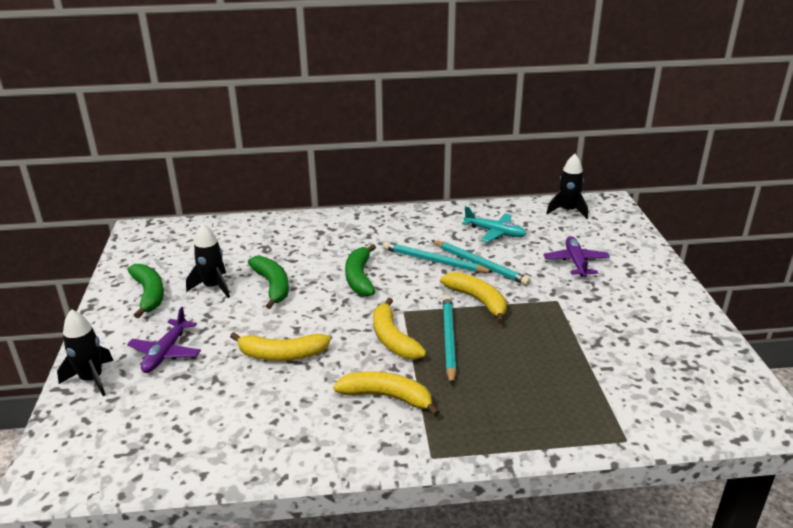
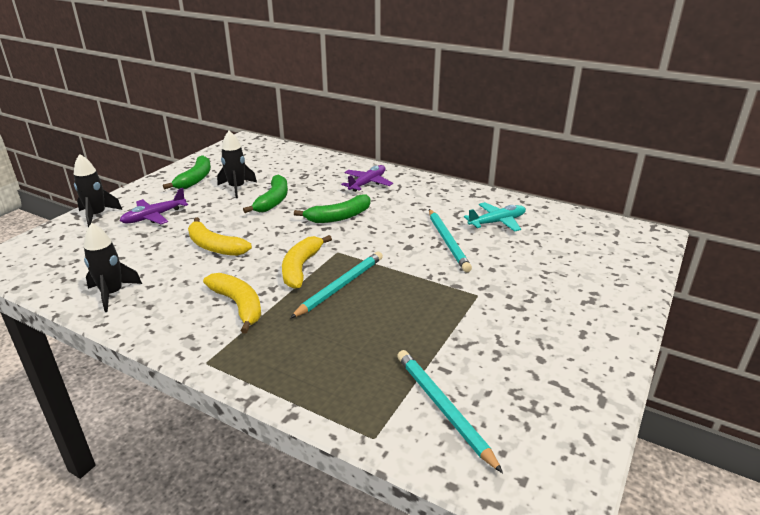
camera: 35 degrees right, 0 degrees up
(359, 278) = (339, 217): green banana -> green banana turned 150 degrees counterclockwise
(434, 261) = (413, 226): turquoise pencil -> turquoise pencil (443, 408)
(478, 301) = (406, 267): yellow banana -> none
(495, 232) = (497, 222): turquoise plane -> turquoise plane turned 90 degrees counterclockwise
(567, 211) = (594, 228): black rocket -> black rocket (112, 294)
(575, 262) = (541, 271): purple plane -> purple plane (367, 183)

